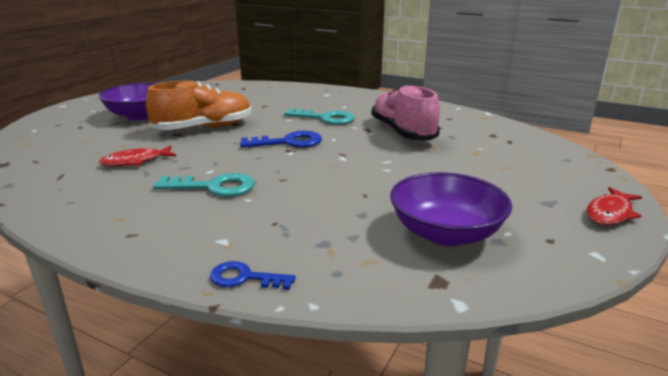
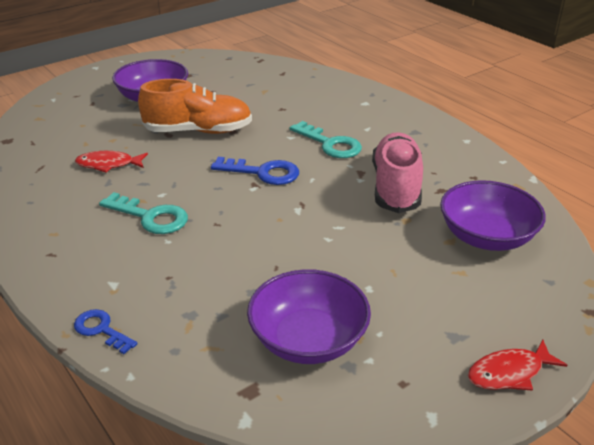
camera: 25 degrees right, 10 degrees up
(497, 146) = (486, 237): none -> purple bowl

